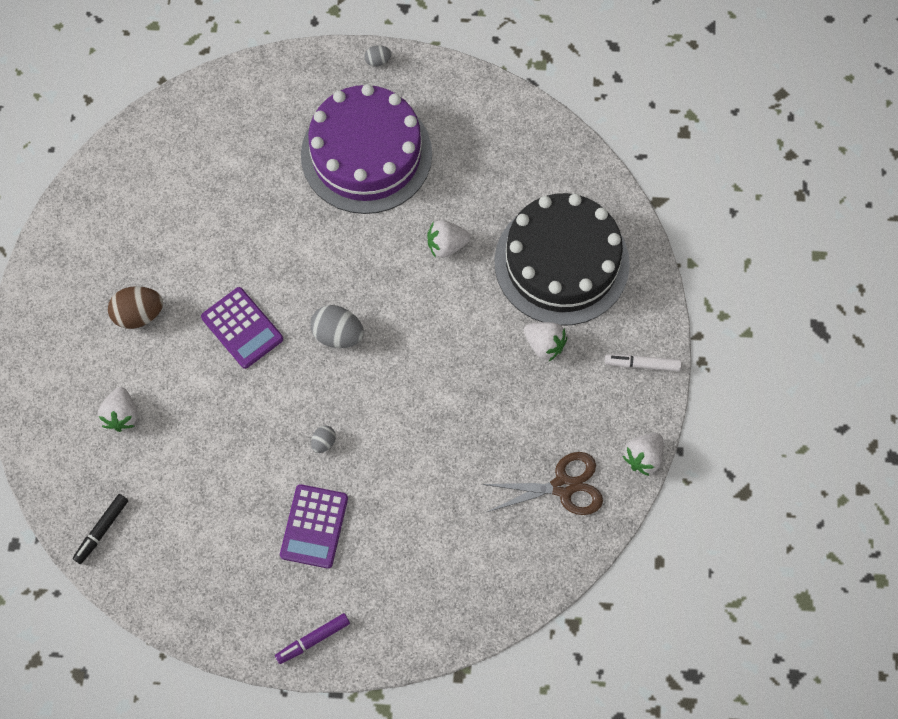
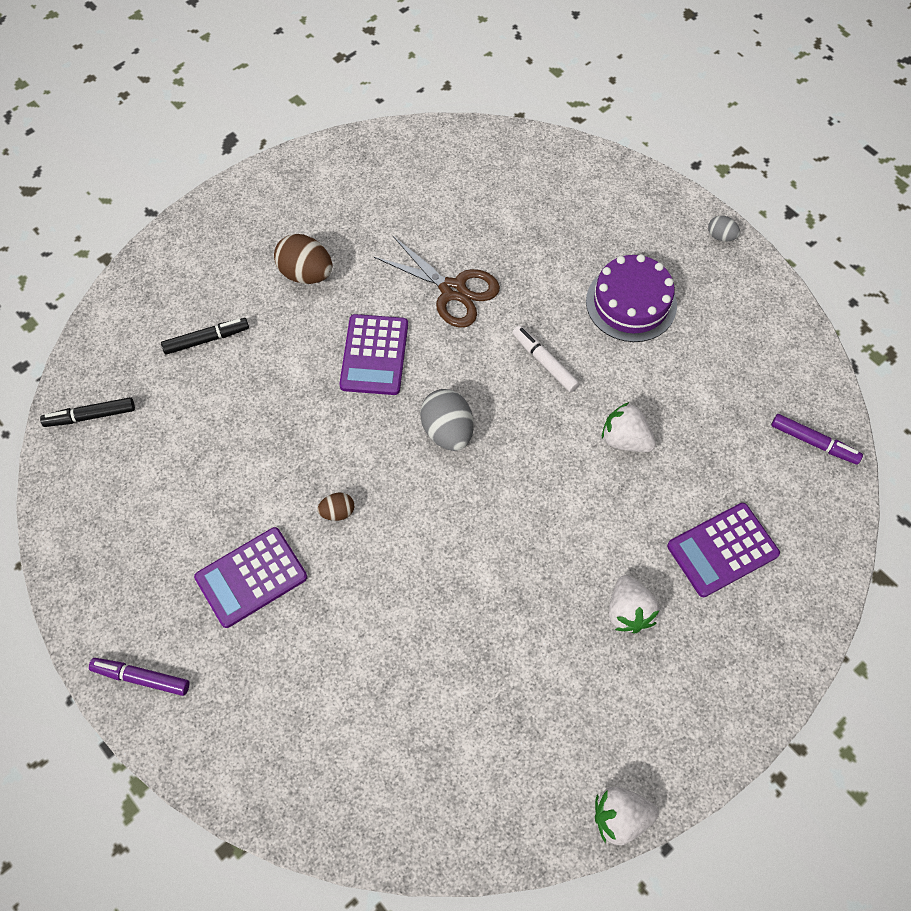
camera: 45 degrees right, 5 degrees down
(121, 415) = (206, 339): white strawberry -> black marker
(324, 442) = (337, 512): grey egg -> brown egg
(366, 154) = (631, 303): purple cake -> purple cake, size x0.58
(553, 152) = (813, 442): none -> purple marker
(561, 262) = (722, 550): black cake -> purple calculator
(563, 486) = (509, 766): brown scissors -> brown scissors (453, 290)
(642, 364) = (710, 722): white marker -> white marker (544, 362)

